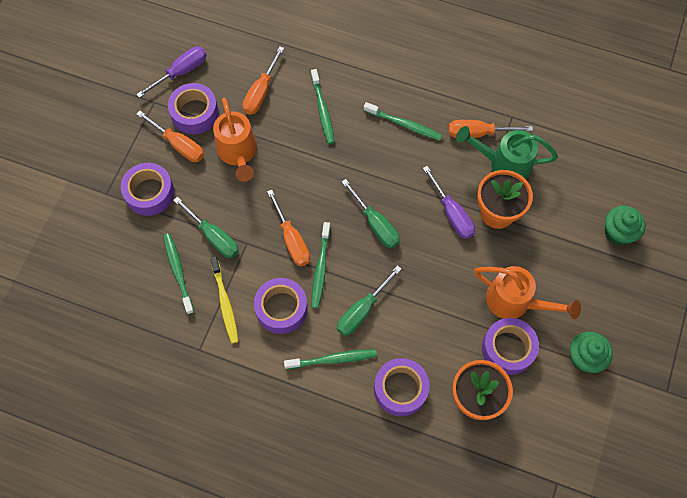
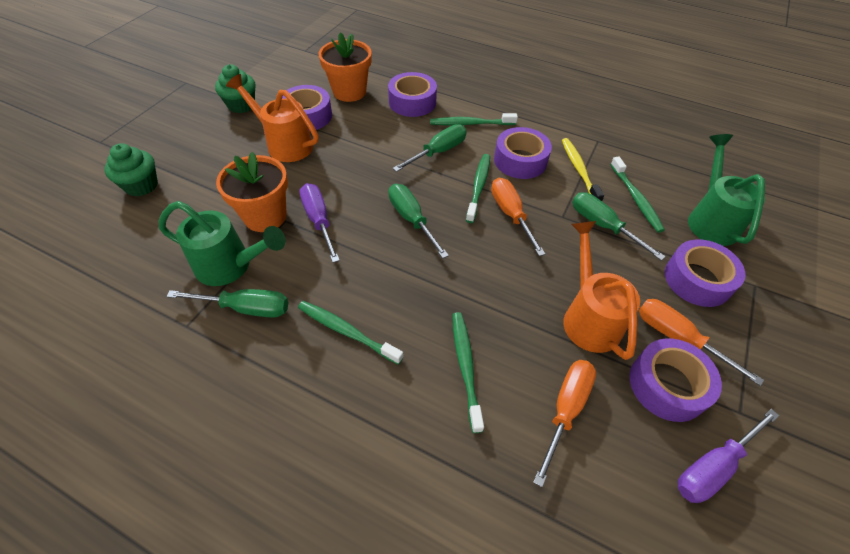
camera: 175 degrees left, 15 degrees down
(118, 255) = (711, 220): none -> green watering can
(477, 133) = (246, 308): orange screwdriver -> green screwdriver

